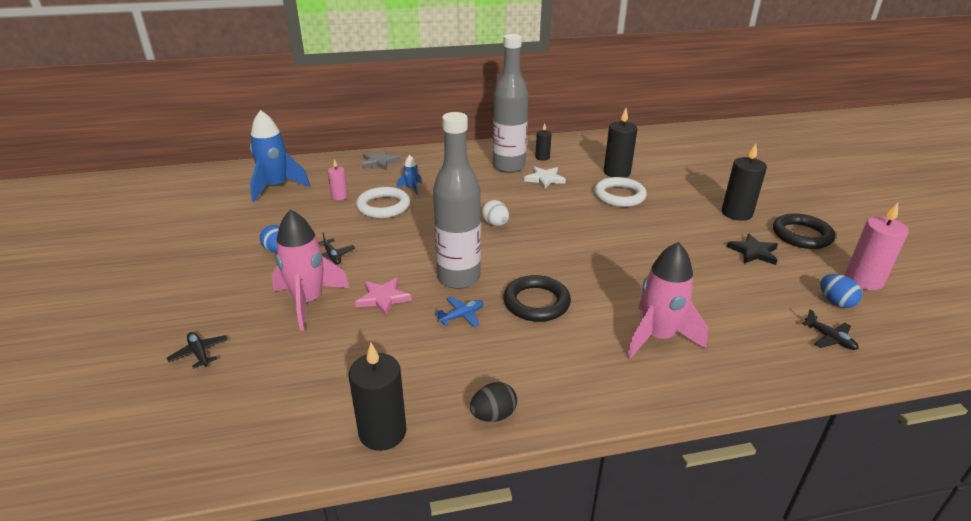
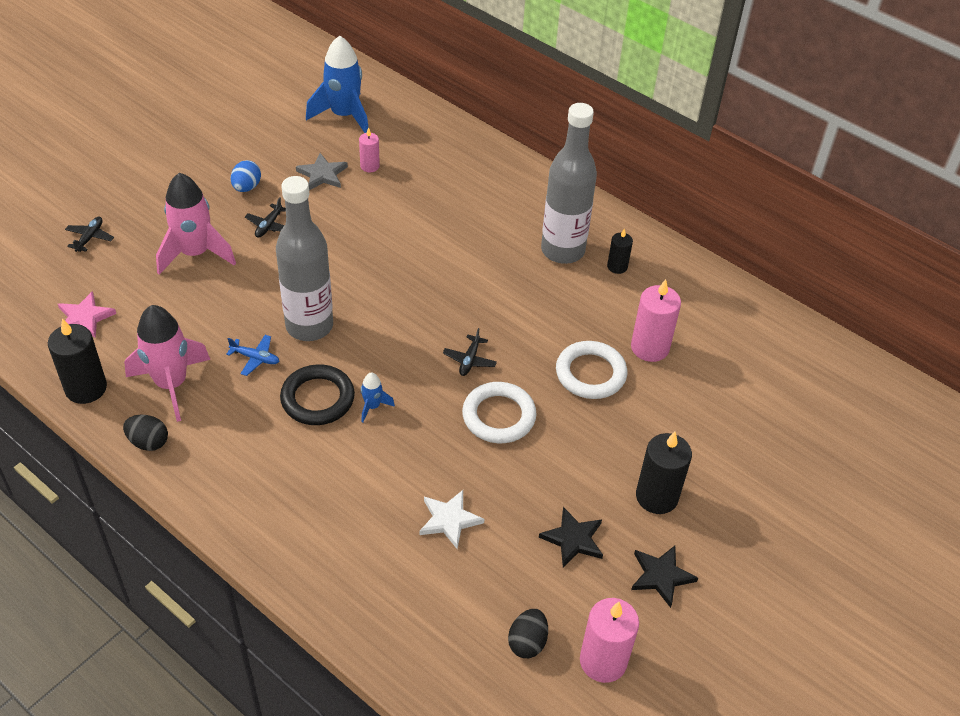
camera: 50 degrees right, 15 degrees up
(379, 162) = (465, 149): grey star -> grey star (322, 174)
(383, 206) = (381, 206): white ring -> white ring (499, 416)
(383, 298) = (238, 294): pink star -> pink star (84, 318)
(411, 188) = (436, 204): blue rocket -> blue rocket (372, 406)
(495, 224) = (427, 302): white egg -> none
(544, 179) = (564, 293): white star -> white star (449, 520)
(617, 172) = (649, 347): black candle -> pink candle
(657, 337) = (336, 509): pink rocket -> pink rocket (171, 384)
(801, 235) = (661, 576): black ring -> black star
(830, 338) = (448, 651): black plane -> black plane (469, 360)
(835, 302) = (527, 642): blue egg -> black egg

